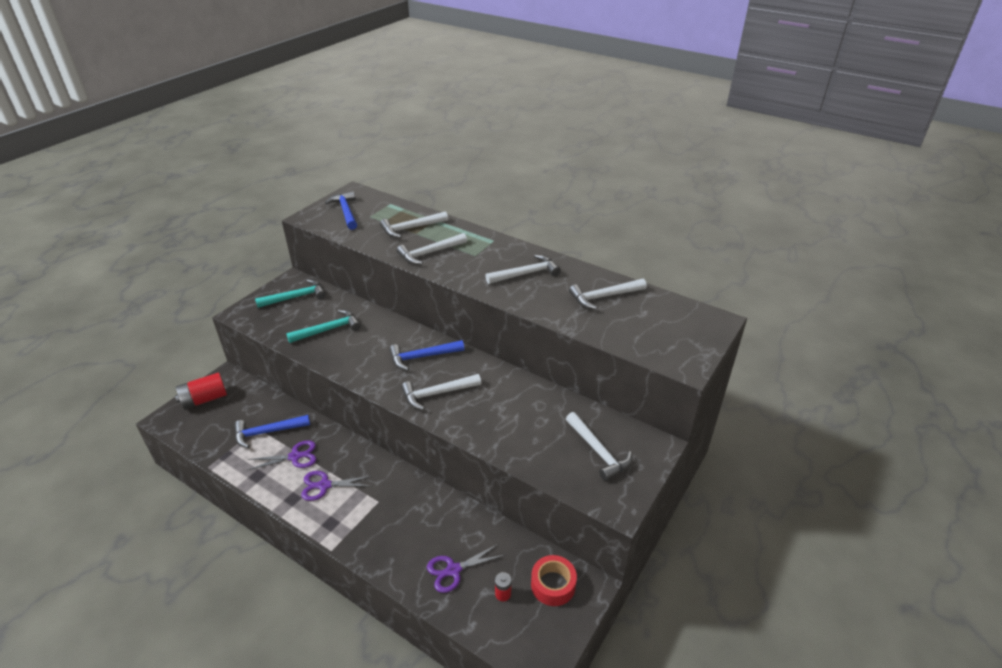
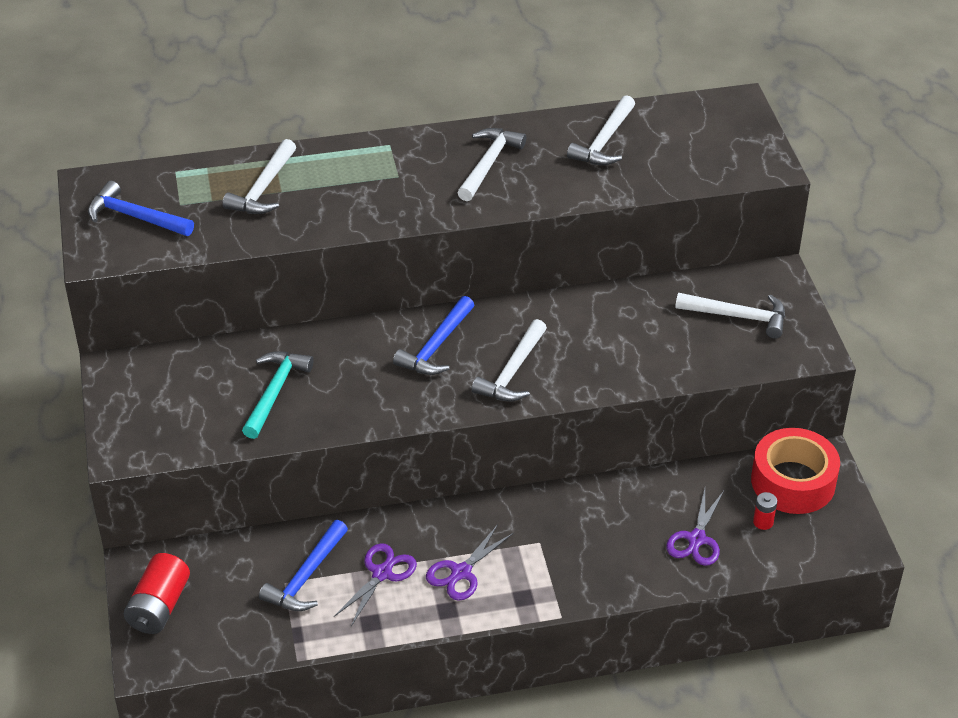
camera: 45 degrees left, 5 degrees up
(295, 297) = (160, 385): turquoise hammer -> none
(430, 253) = (341, 205): white hammer -> none
(553, 585) = (793, 481): red tape -> red tape, size x1.51

